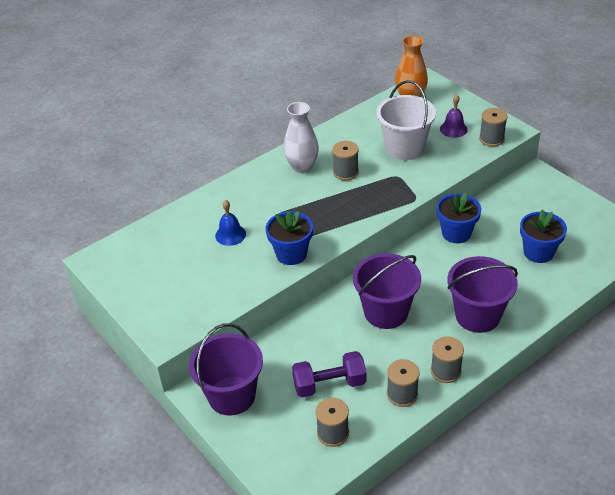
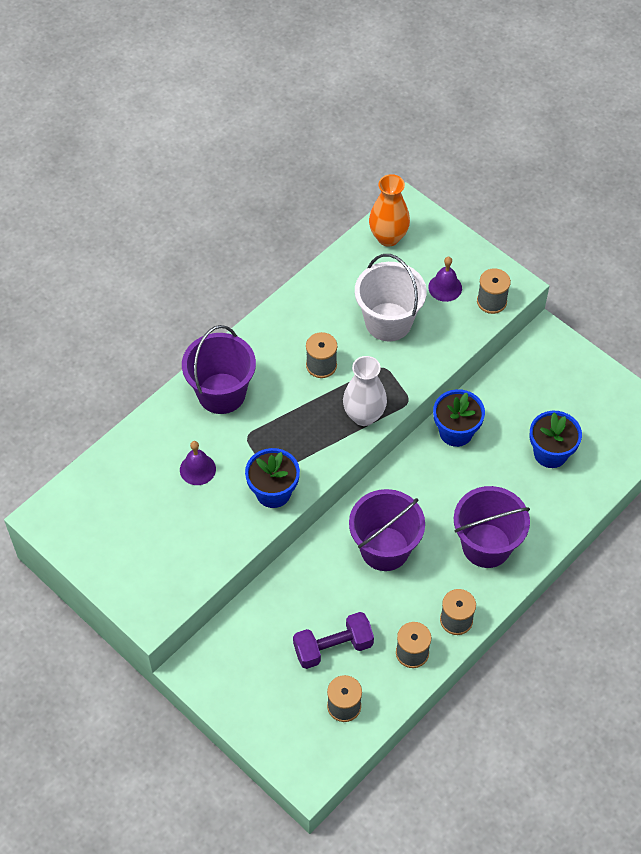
camera: 10 degrees left, 15 degrees up
(230, 235) = (197, 469): blue bell -> purple bell
(231, 395) = (229, 670): purple bucket -> purple bucket (221, 393)
(302, 167) = (267, 359): white vase -> white vase (364, 415)

